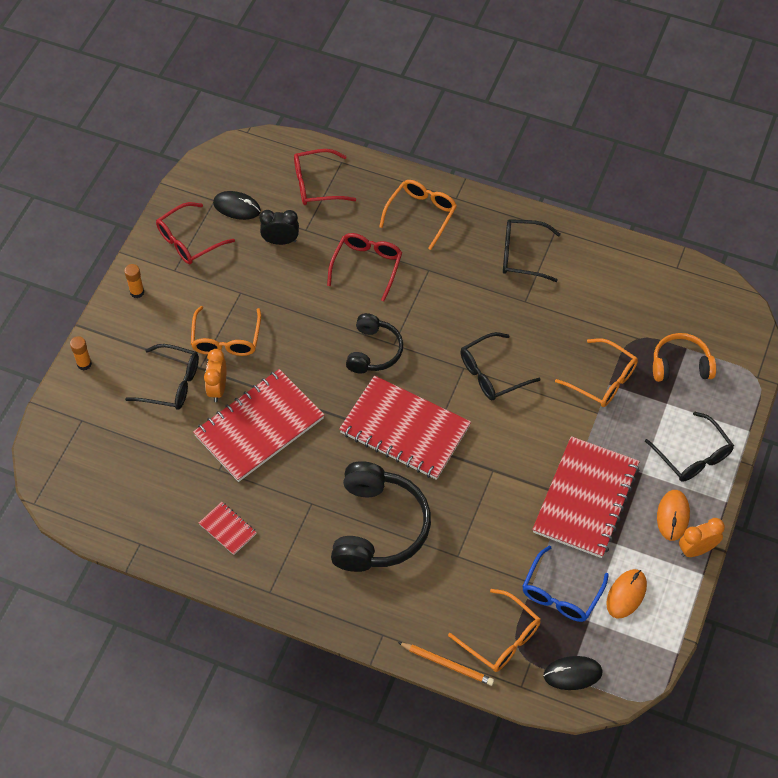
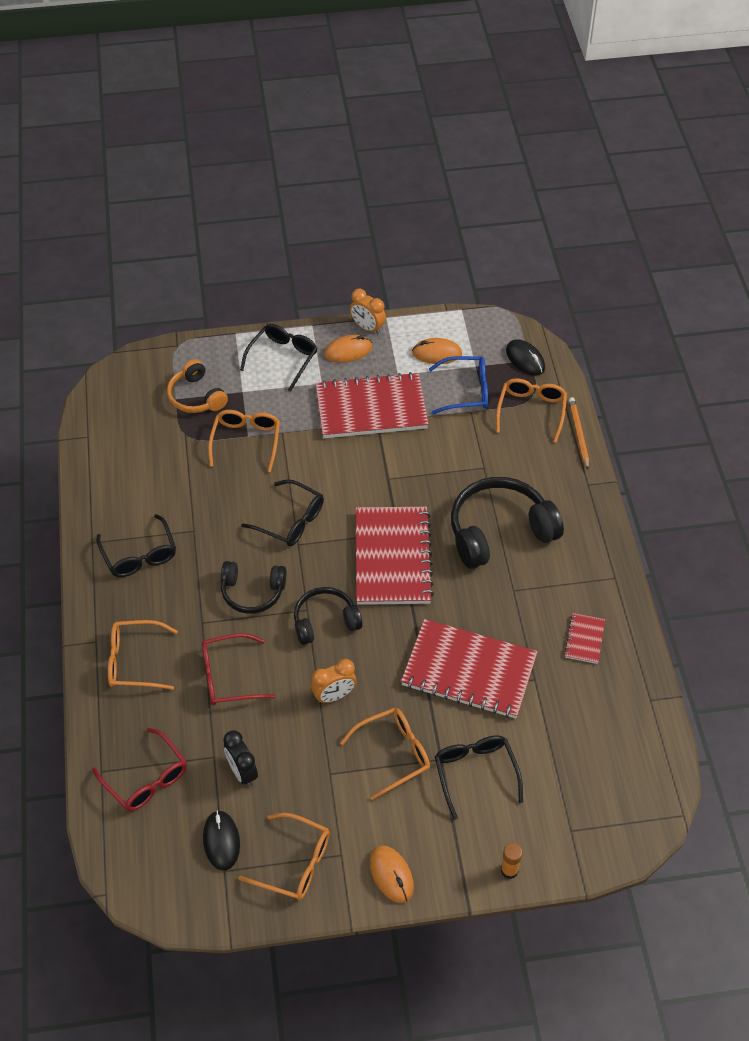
camera: 120 degrees left, 5 degrees down
(137, 292) = (391, 875): orange glue stick -> orange mouse
(189, 241) = (294, 863): red glasses -> orange glasses
(217, 388) = (453, 729): orange clock -> orange clock (334, 696)
(435, 315) = (252, 592): none -> black headphones

